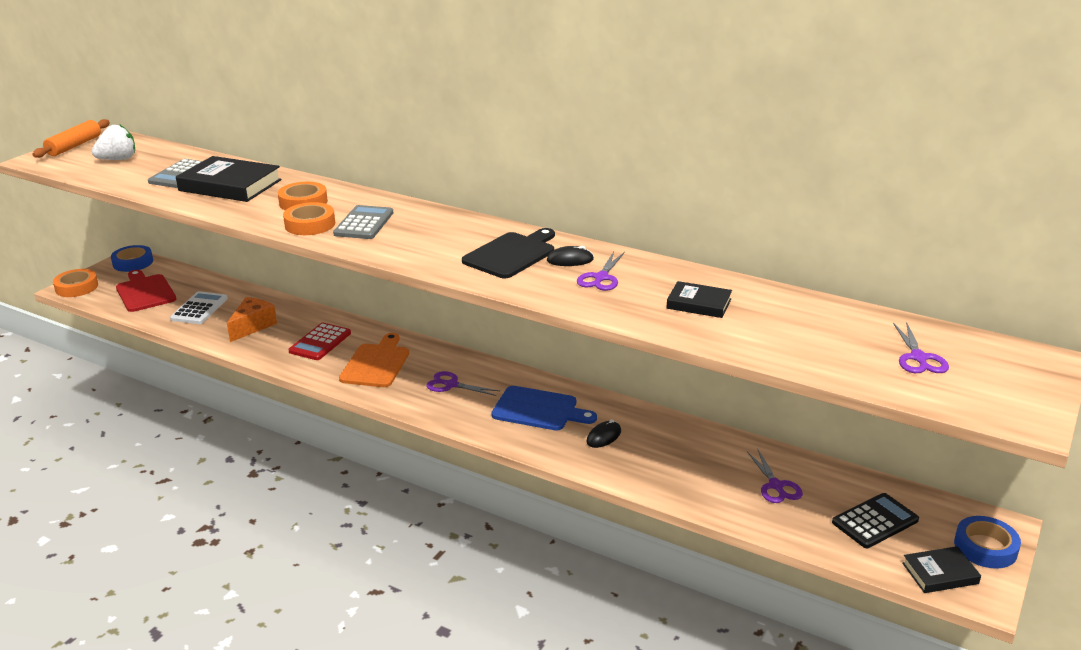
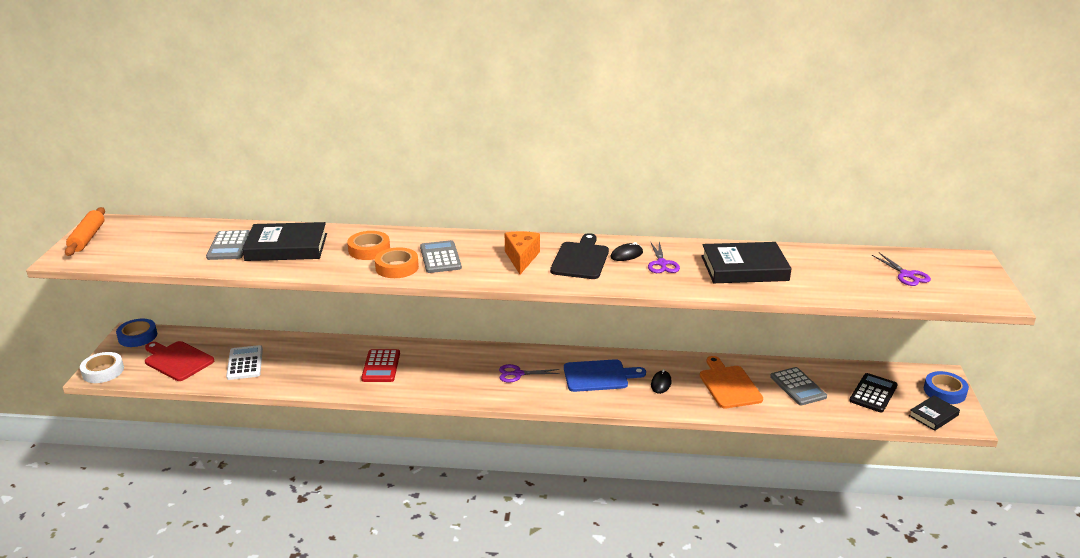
camera: 25 degrees left, 0 degrees up
(77, 287) = (103, 371): orange tape -> white tape
(118, 159) = (149, 243): white strawberry -> none
(253, 326) = (309, 367): orange cheese -> orange cheese (521, 258)
(376, 363) = (444, 372): orange cutting board -> orange cutting board (729, 385)
(699, 304) = (744, 268): black book -> black book, size x1.82
(776, 486) = (798, 387): purple scissors -> grey calculator

